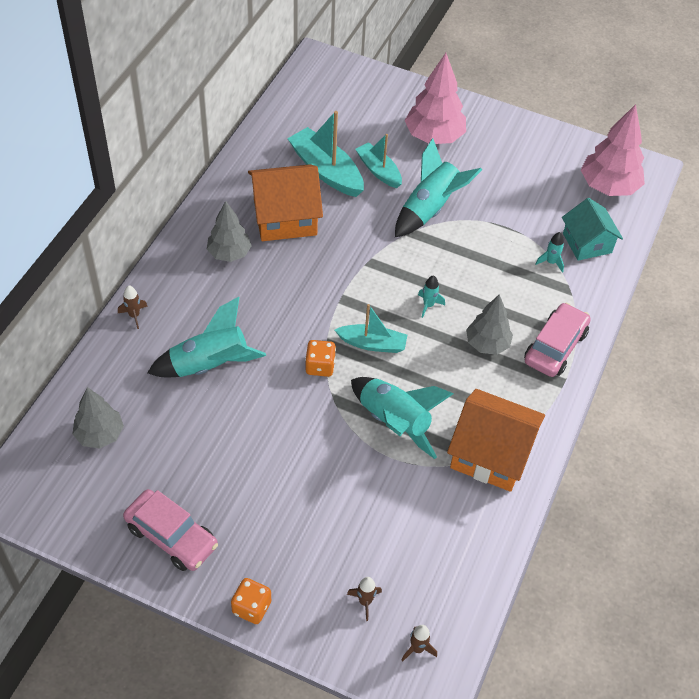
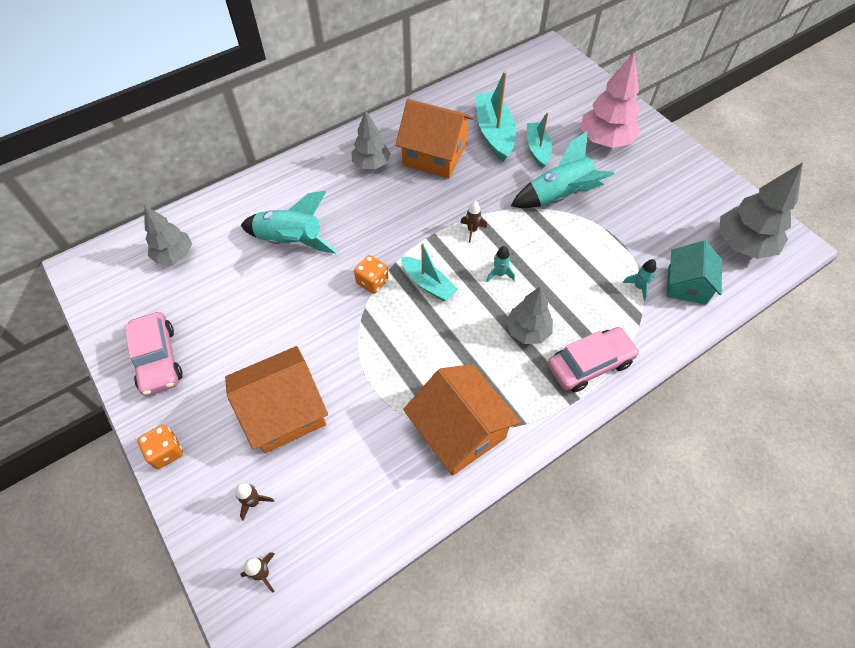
camera: 35 degrees right, 5 degrees up
(134, 315) = (268, 180): brown rocket -> brown rocket (472, 230)
(330, 517) = (284, 411): none -> orange house
(394, 422) = (396, 358): turquoise rocket -> none
(608, 187) = (742, 245): pink tree -> grey tree

